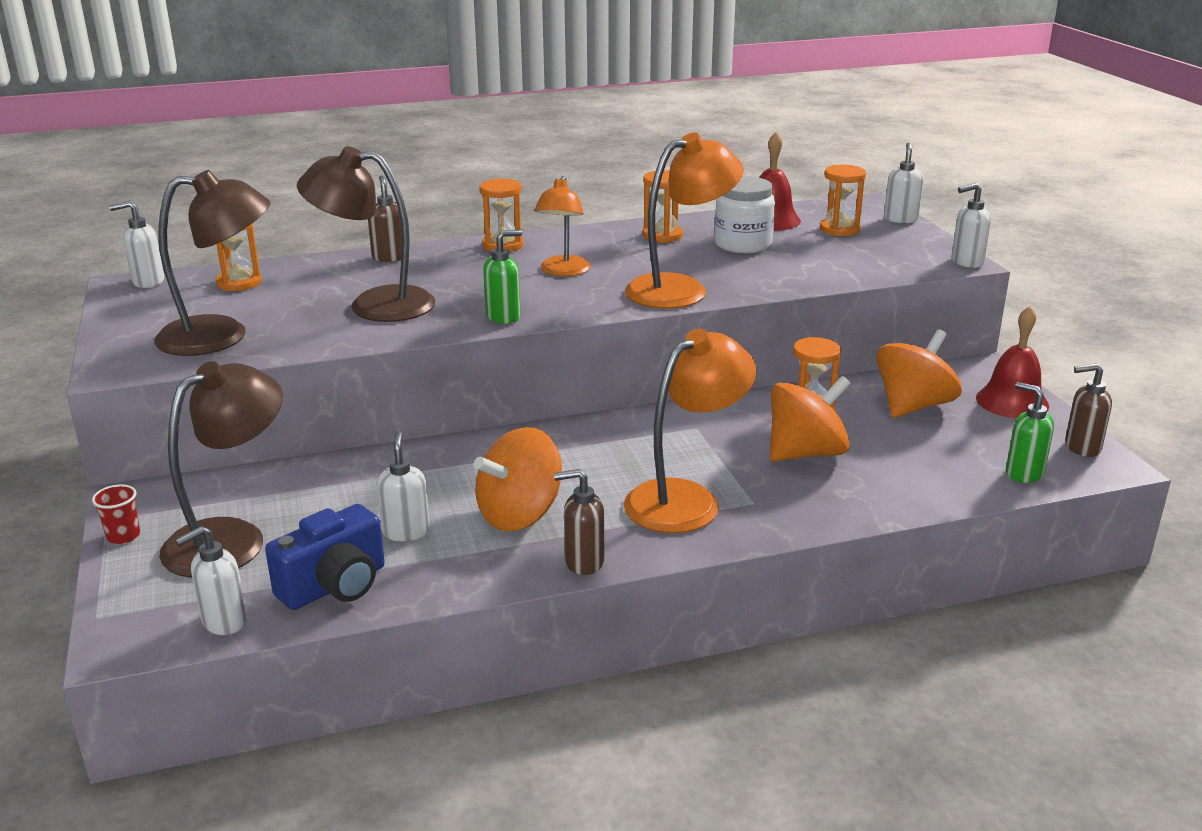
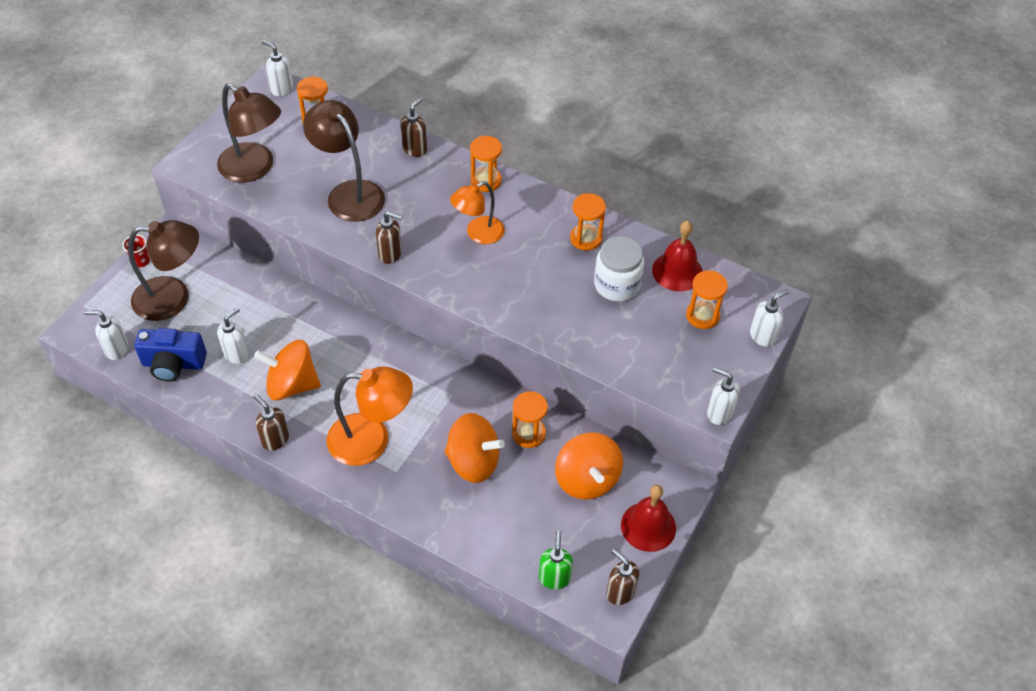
camera: 45 degrees right, 25 degrees up
(504, 317) = (390, 254): green soap dispenser -> brown soap dispenser
(680, 289) = (511, 301): orange lamp -> none
(913, 406) = (587, 479): orange spinning top -> orange spinning top turned 75 degrees clockwise

